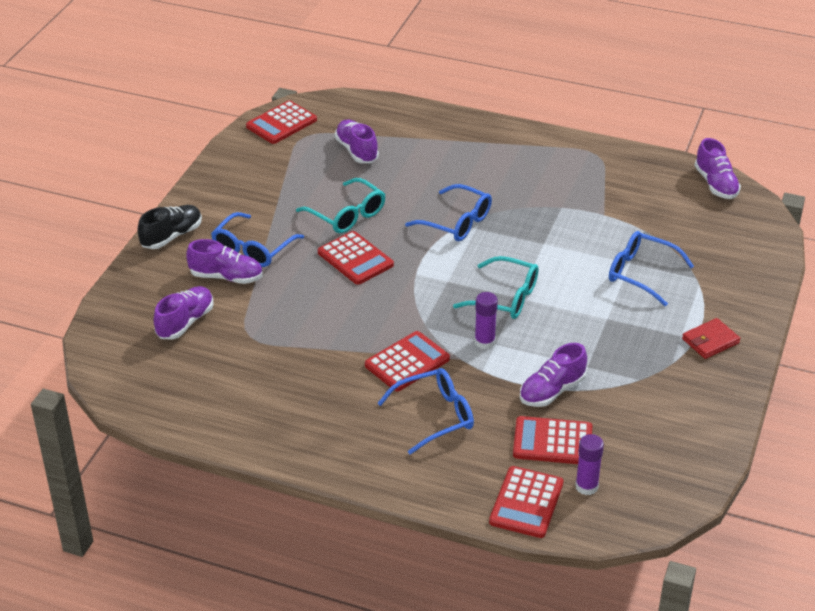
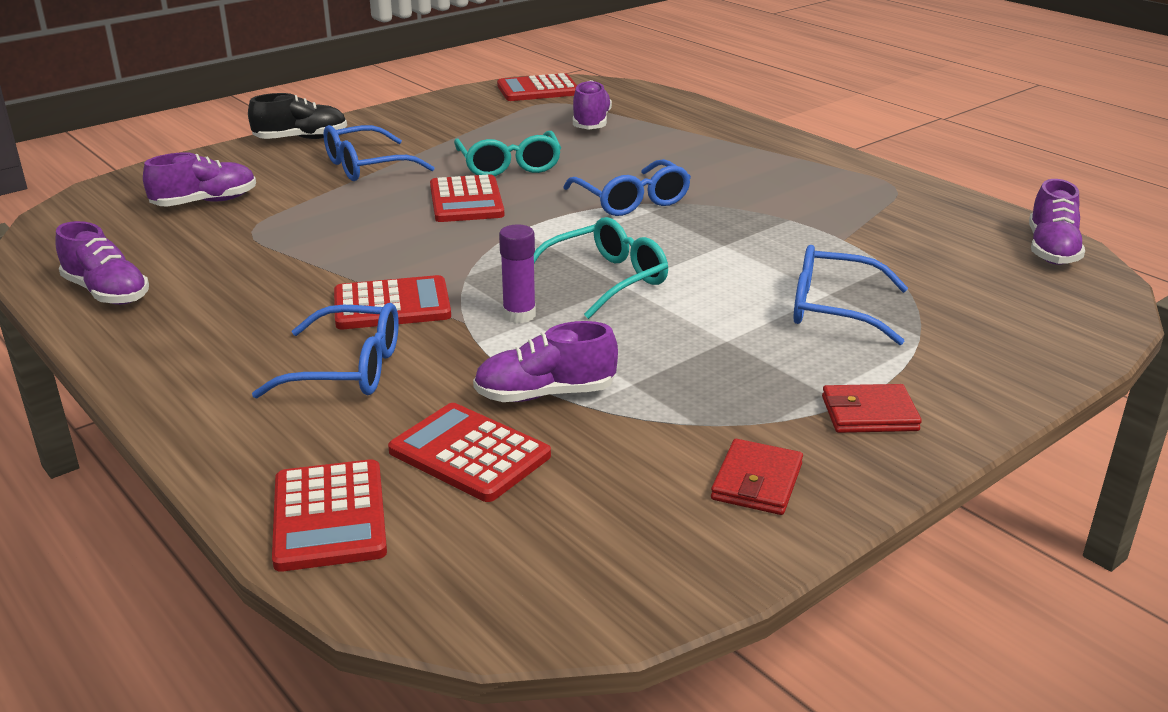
camera: 30 degrees right, 10 degrees down
(226, 277) = (305, 180): purple shoe -> purple shoe (107, 292)
(504, 297) = (604, 280): turquoise glasses -> turquoise glasses turned 90 degrees counterclockwise
(526, 503) = (329, 516): red calculator -> red calculator turned 60 degrees counterclockwise
(586, 486) = (448, 531): purple glue stick -> none
(642, 274) = (835, 309): blue glasses -> blue glasses turned 45 degrees counterclockwise
(693, 402) = (757, 482): none -> red wallet

